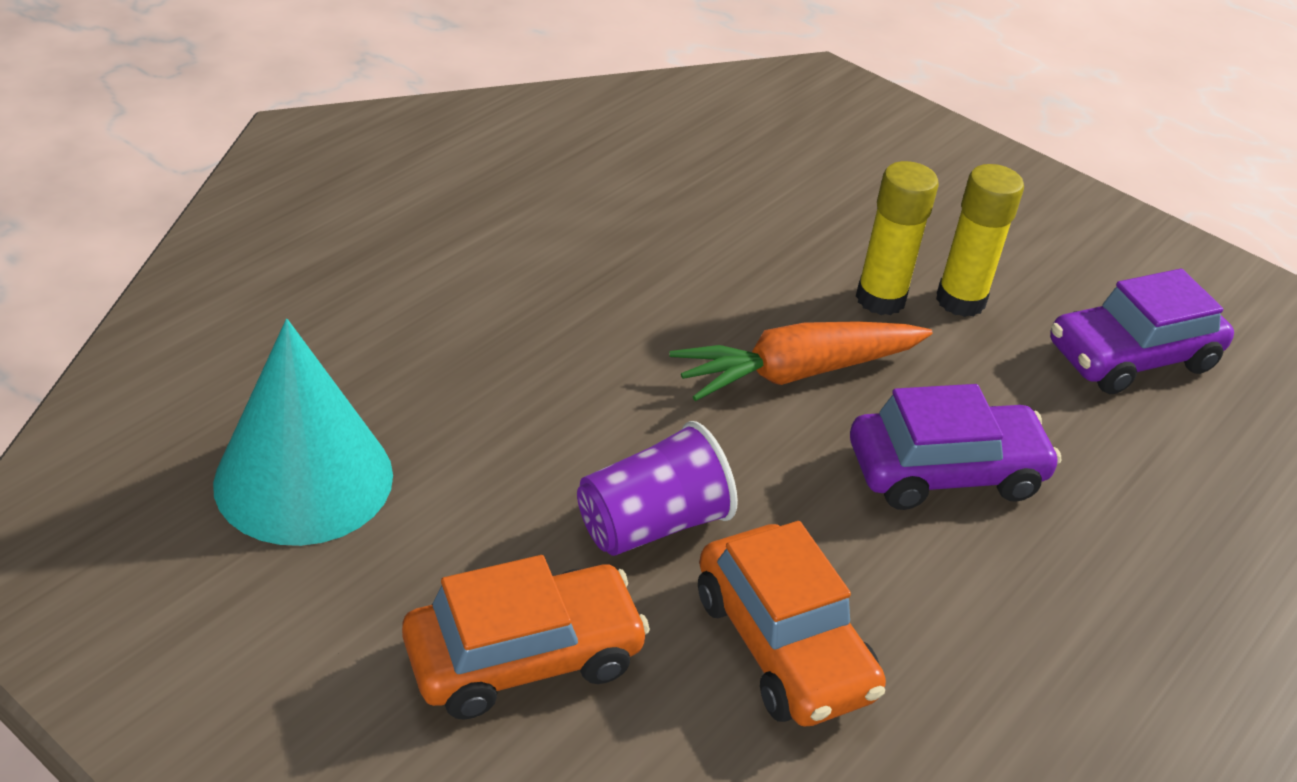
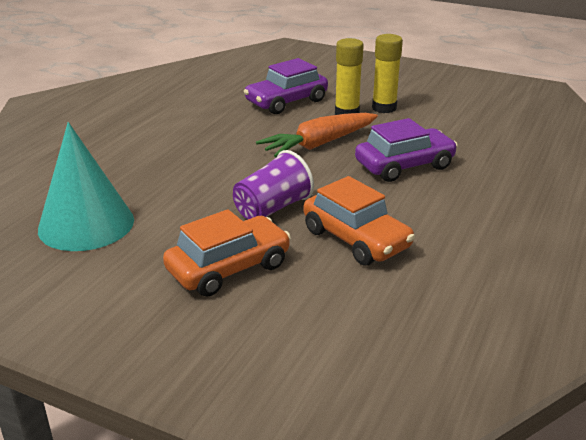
camera: 10 degrees left, 10 degrees down
(1131, 357) = (470, 113): purple car -> purple car (286, 102)

